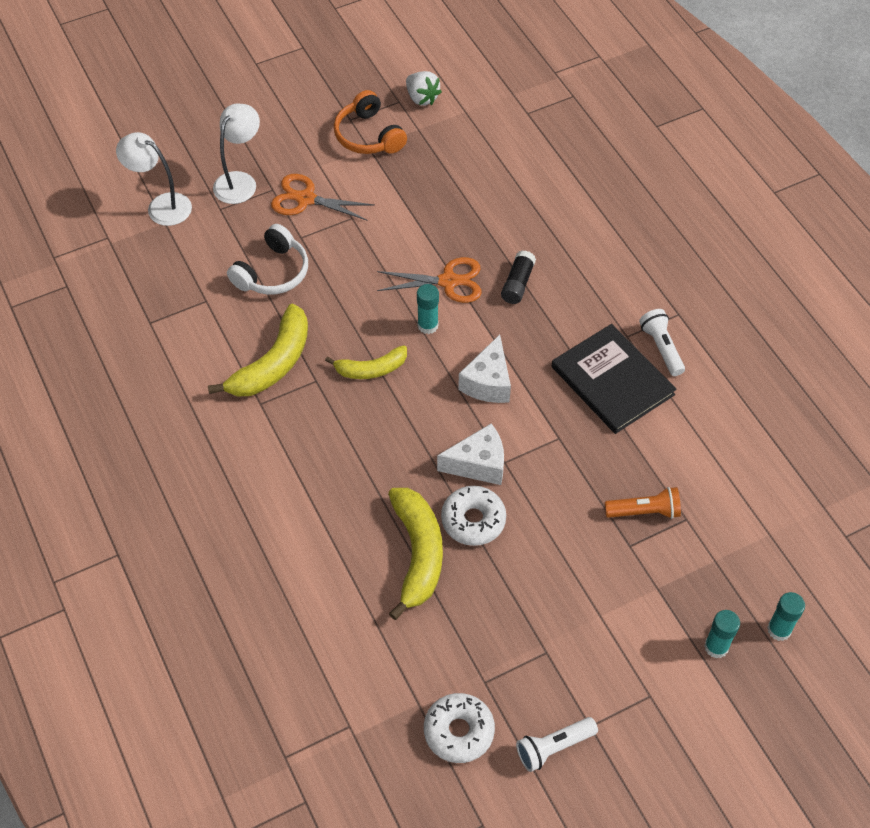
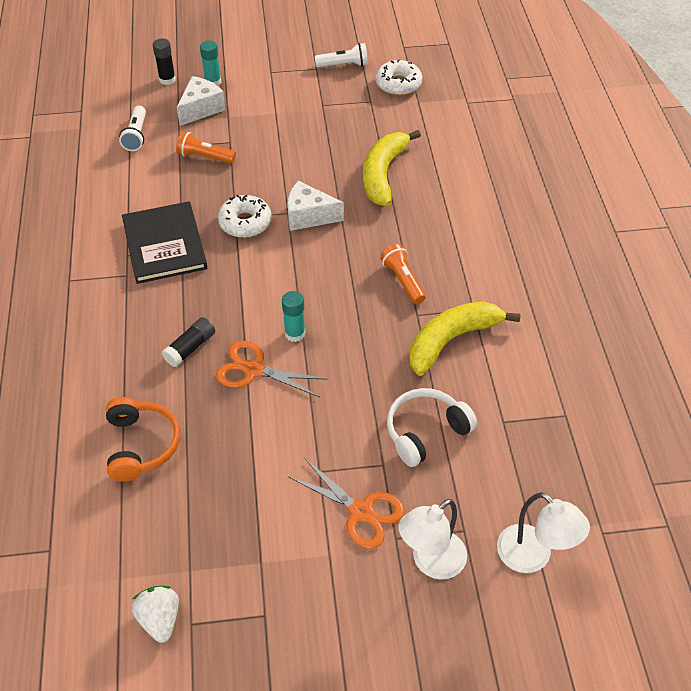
camera: 160 degrees left, 5 degrees down
(343, 414) = (403, 280): none -> orange flashlight
(368, 136) = (253, 580): orange headphones -> orange headphones (141, 445)
(371, 369) = (363, 310): yellow banana -> none
(473, 520) = (332, 183): white donut -> white donut (245, 222)
(488, 382) = (267, 271): white cheese -> white cheese (201, 109)
(661, 348) = (105, 258): white flashlight -> white flashlight (136, 135)
(779, 630) = (167, 80): turquoise glue stick -> black glue stick

